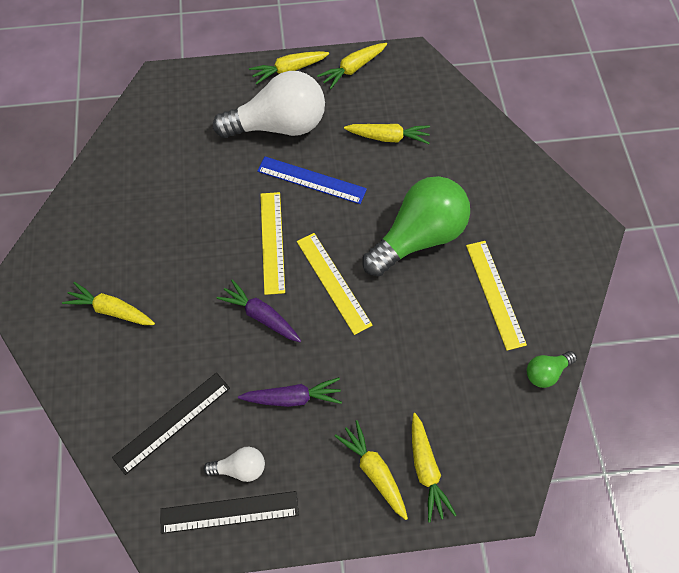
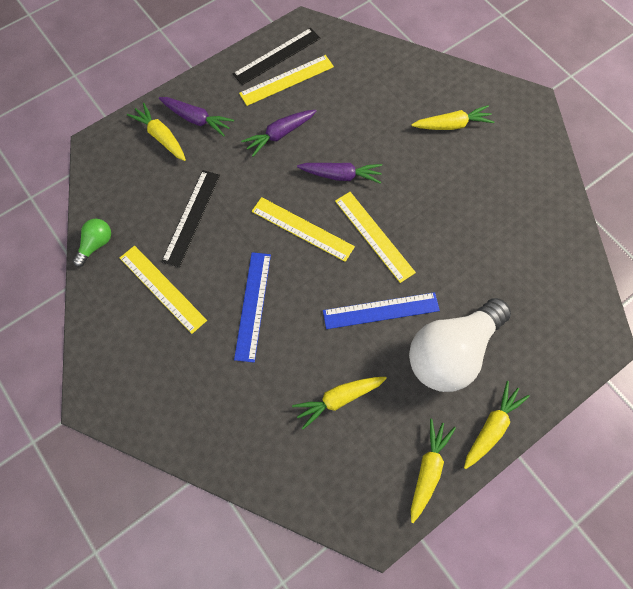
camera: 150 degrees right, 5 degrees up
(172, 422) = (350, 82): black ruler -> black ruler (191, 217)
(240, 468) = (286, 80): white light bulb -> yellow ruler
(374, 471) = (196, 119): yellow carrot -> purple carrot
(418, 237) = (253, 305): green light bulb -> blue ruler

